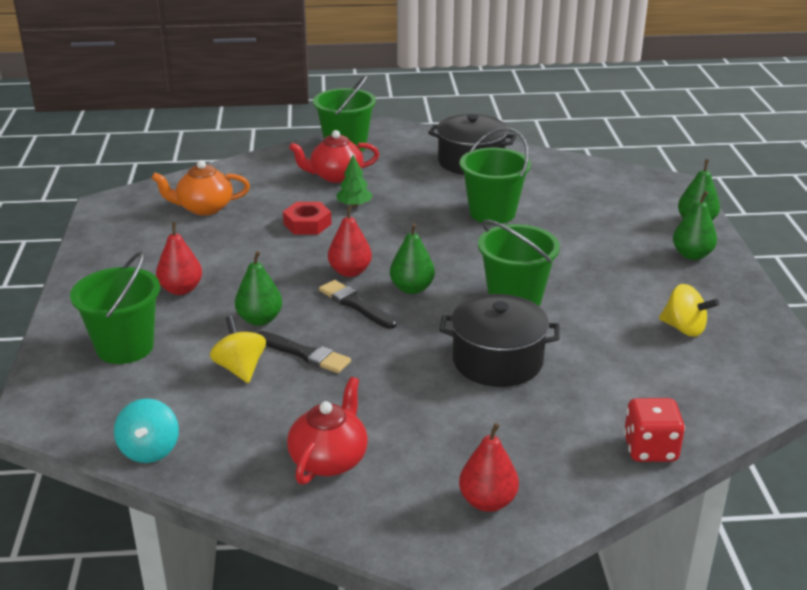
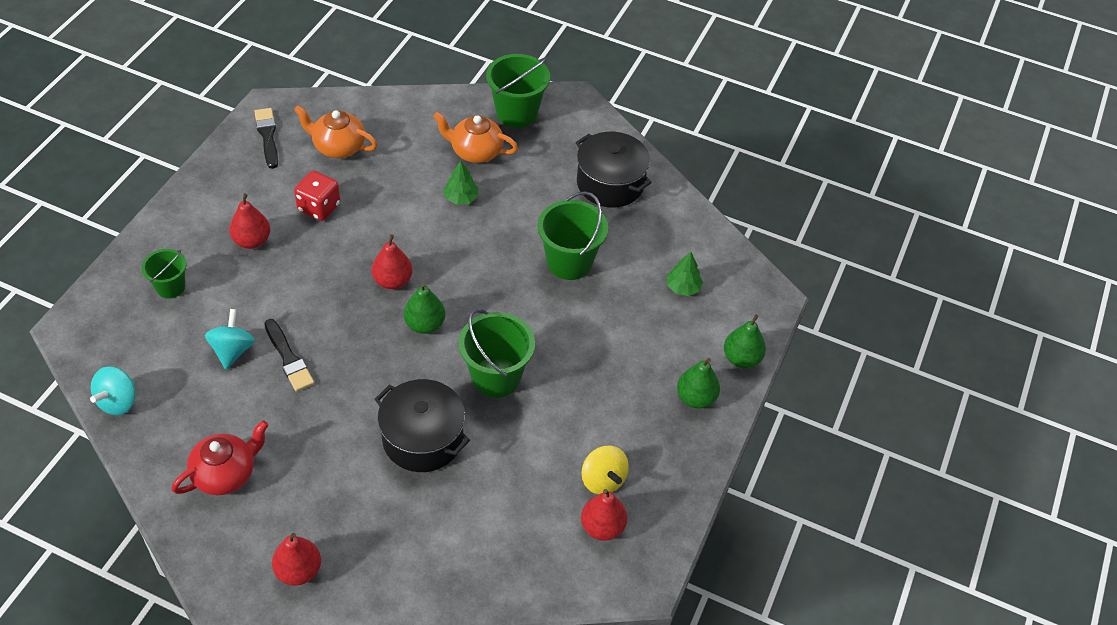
camera: 25 degrees right, 20 degrees up
(125, 347) = (170, 287): green bucket -> green bucket, size x0.60
(240, 368) = (232, 350): yellow spinning top -> turquoise spinning top
(260, 320) = (284, 304): green pear -> none
(307, 224) = (404, 205): red nut -> none
(335, 176) = (475, 151): red teapot -> orange teapot
(355, 304) = (367, 321): black brush -> black brush (267, 136)
(600, 199) = (683, 287): none -> green tree
(650, 449) = (455, 587): red dice -> red dice (319, 207)
(722, 358) = (602, 527): none -> red pear

